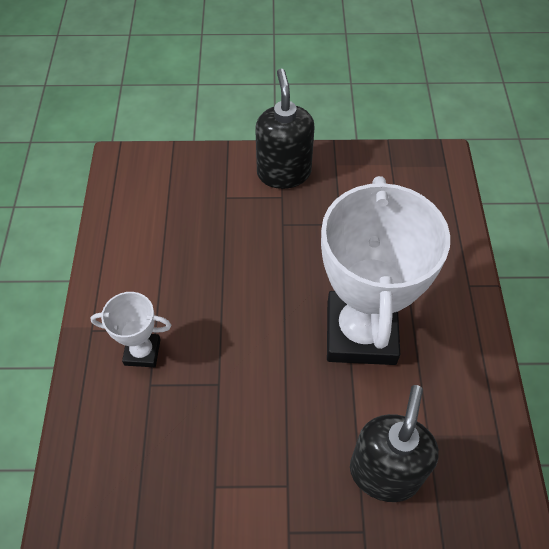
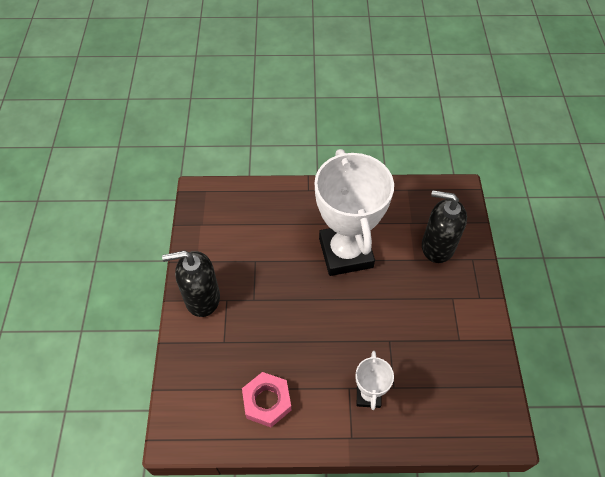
camera: 90 degrees left, 0 degrees up
(148, 241) = (267, 401): none -> pink nut
(361, 333) = (346, 253): white trophy -> white trophy turned 75 degrees clockwise

